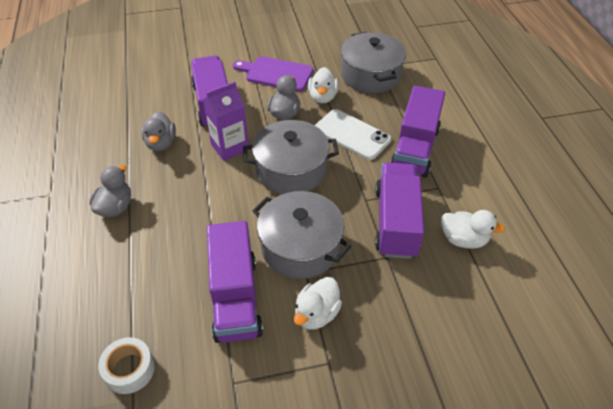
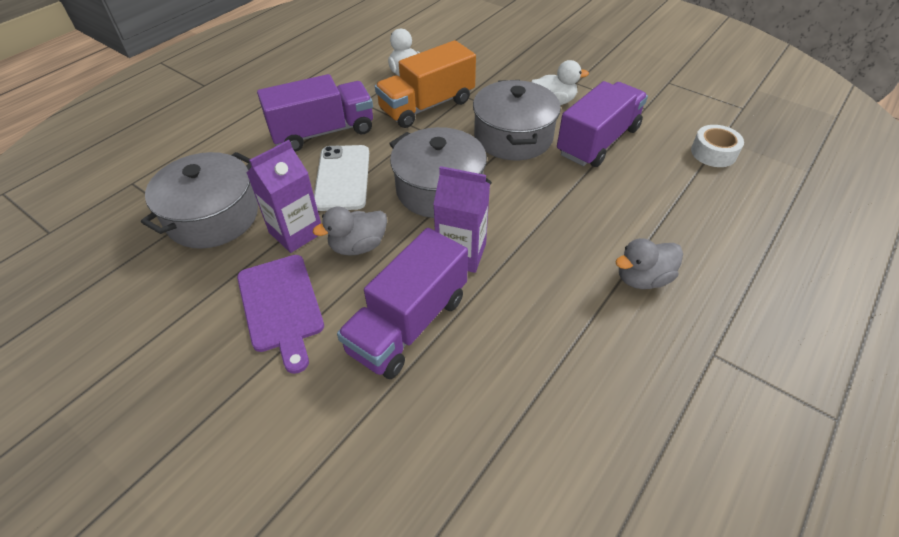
camera: 130 degrees left, 0 degrees up
(161, 143) = (526, 319): grey duck -> none
(322, 97) = (296, 232): white duck -> purple carton
(396, 222) = (427, 106): purple truck -> orange truck

